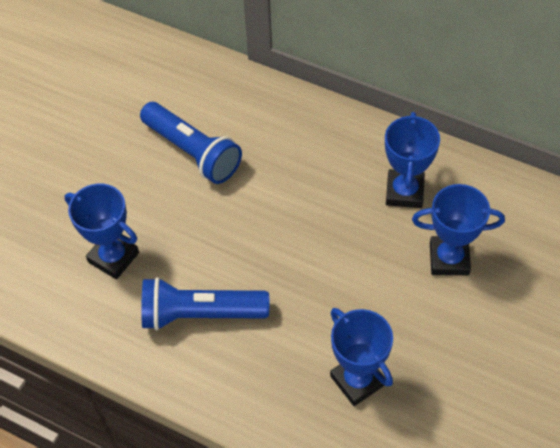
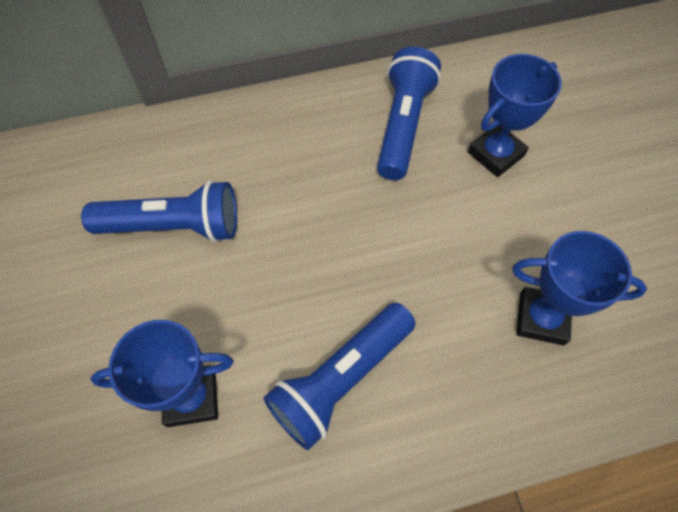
camera: 45 degrees left, 5 degrees up
(404, 192) = (403, 125): blue trophy -> blue flashlight

